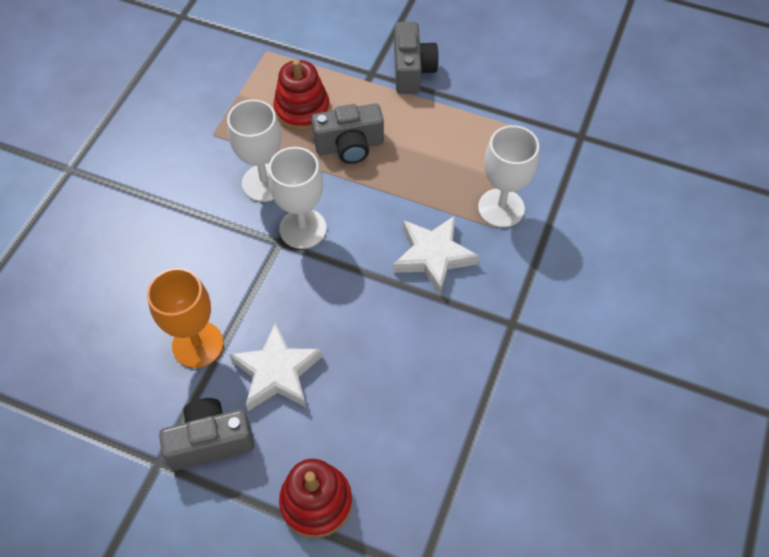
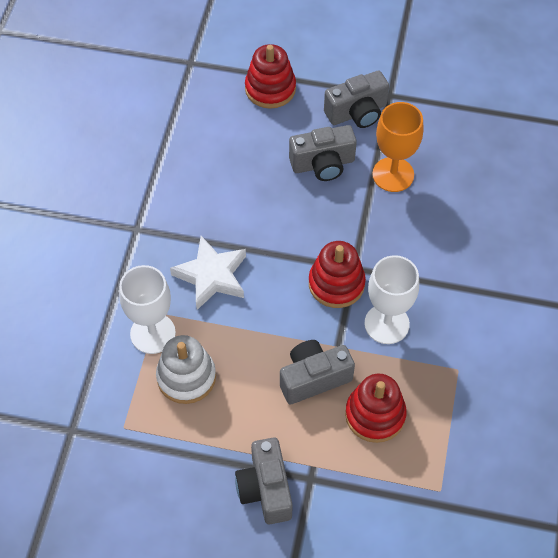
camera: 170 degrees right, 0 degrees up
(277, 372) = (323, 164): white star -> grey camera
(303, 228) = (336, 284): white goblet -> red stacking toy
(471, 164) = (186, 377): none -> white stacking toy

